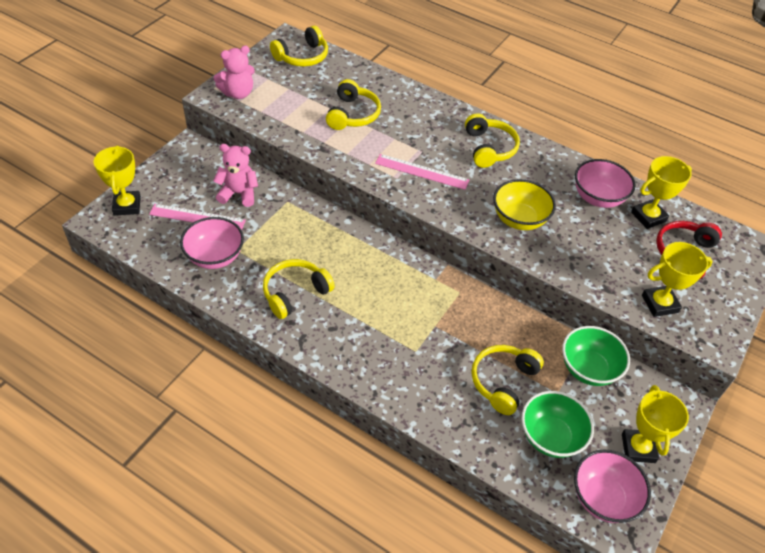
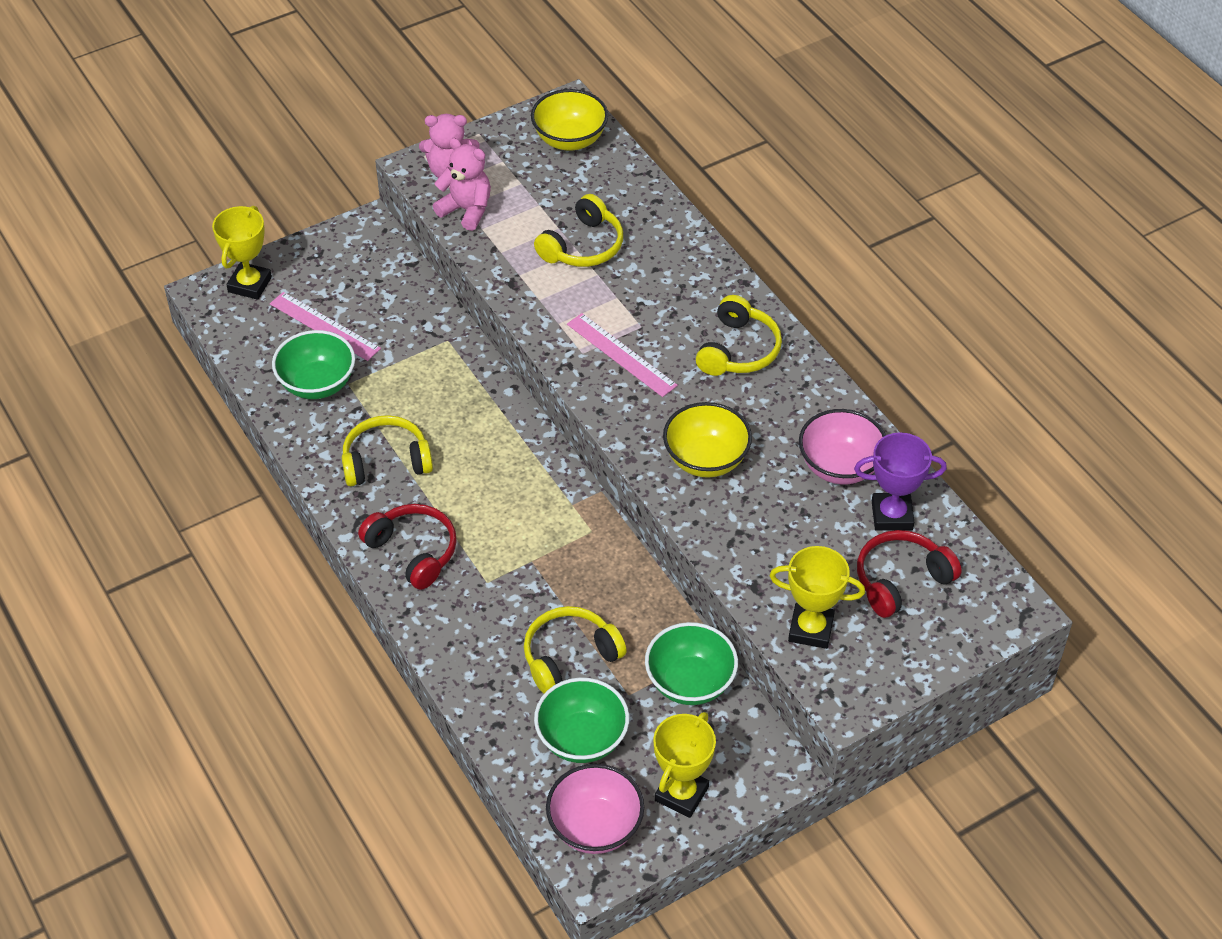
camera: 30 degrees right, 0 degrees up
(215, 257) = (317, 384): pink bowl -> green bowl
(238, 193) = (392, 310): pink teddy bear -> pink teddy bear (466, 210)
(302, 56) = (570, 140): yellow headphones -> yellow bowl
(352, 348) = (413, 551): none -> red headphones
(648, 217) = (892, 515): yellow trophy -> purple trophy

